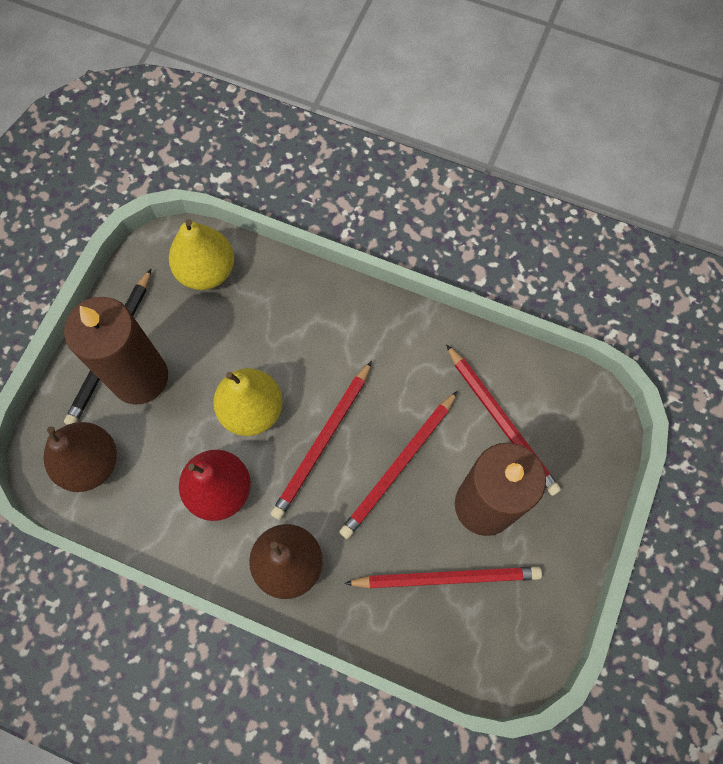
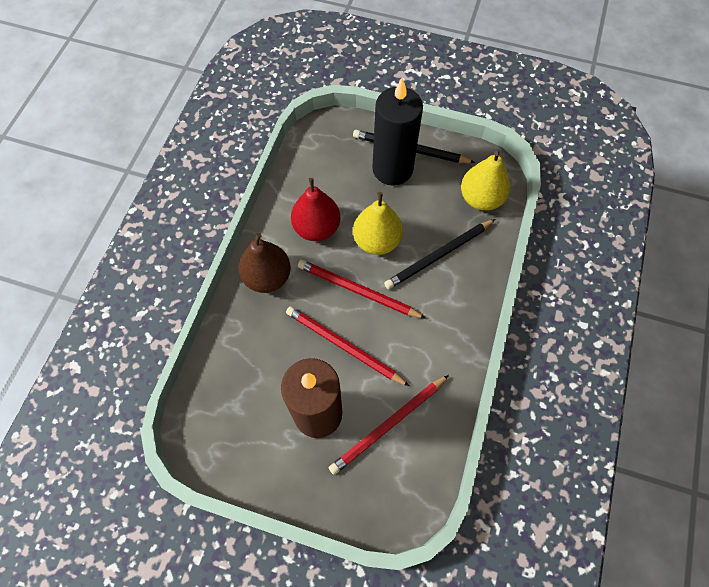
camera: 85 degrees right, 5 degrees down
(90, 463) = (329, 150): brown pear -> none
(140, 377) = (392, 169): brown candle -> black candle
(283, 334) = (439, 255): none -> black pencil
(446, 577) = (260, 386): red pencil -> none

